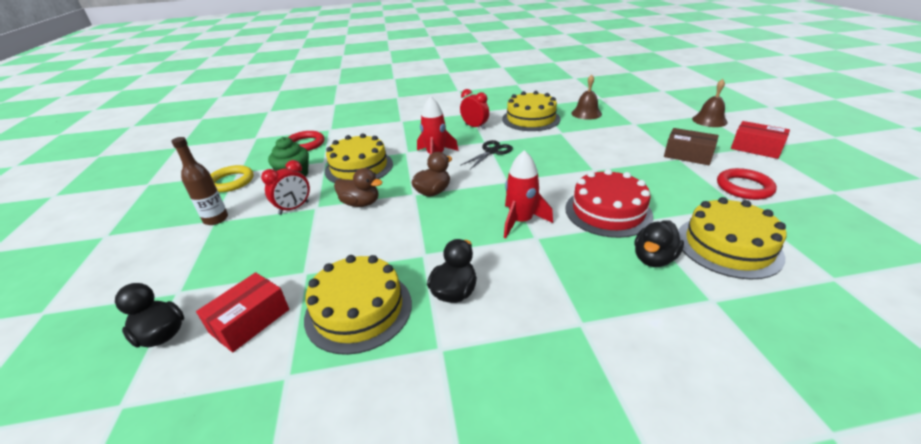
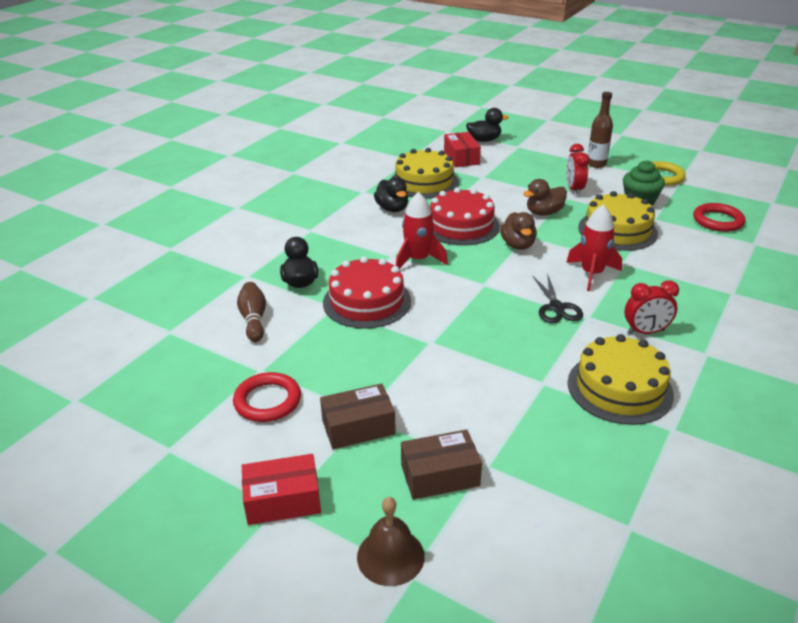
camera: 130 degrees right, 0 degrees up
(435, 230) = (461, 225): none -> red cake
(586, 113) = (578, 452): brown bell -> none
(660, 128) = (440, 475): none -> brown box
(728, 246) = (253, 319): yellow cake -> brown bowling pin

